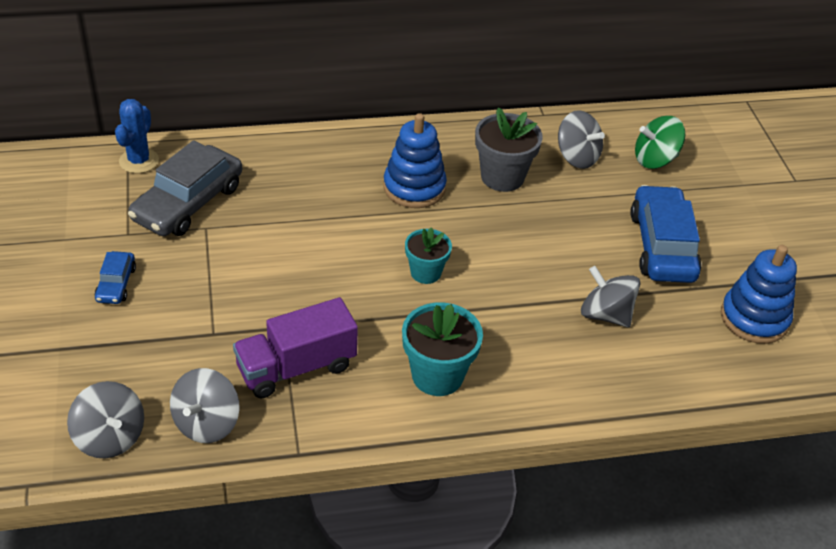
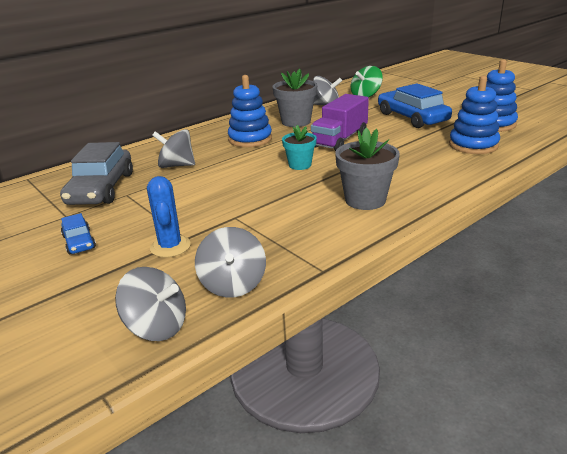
camera: 25 degrees left, 15 degrees down
(139, 161) = (44, 183): blue cactus -> blue cactus (170, 246)
(296, 367) = (267, 231): purple truck -> purple truck (340, 140)
(437, 375) = (365, 200): turquoise flower pot -> grey flower pot
(605, 314) = (421, 146): grey spinning top -> grey spinning top (176, 165)
(673, 347) = (473, 145): none -> blue stacking toy

